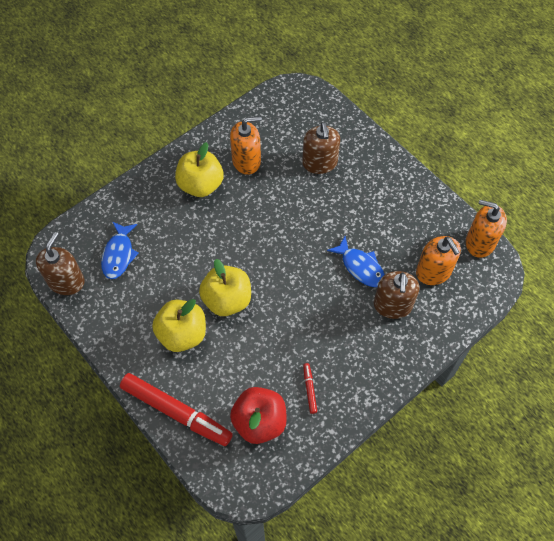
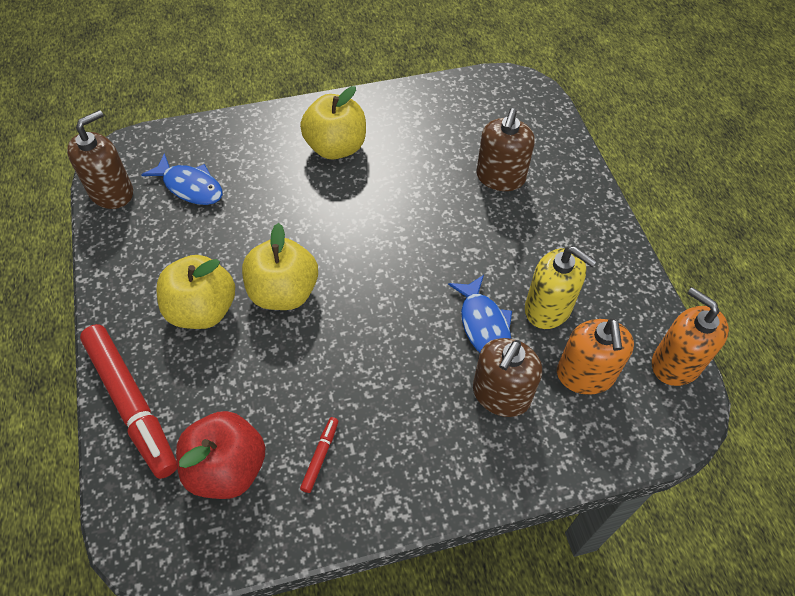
camera: 25 degrees right, 5 degrees down
(119, 254) = (190, 186): blue fish -> blue fish turned 90 degrees counterclockwise
(246, 161) = (408, 141): orange soap dispenser -> none
(392, 240) = (548, 308): none -> yellow soap dispenser

